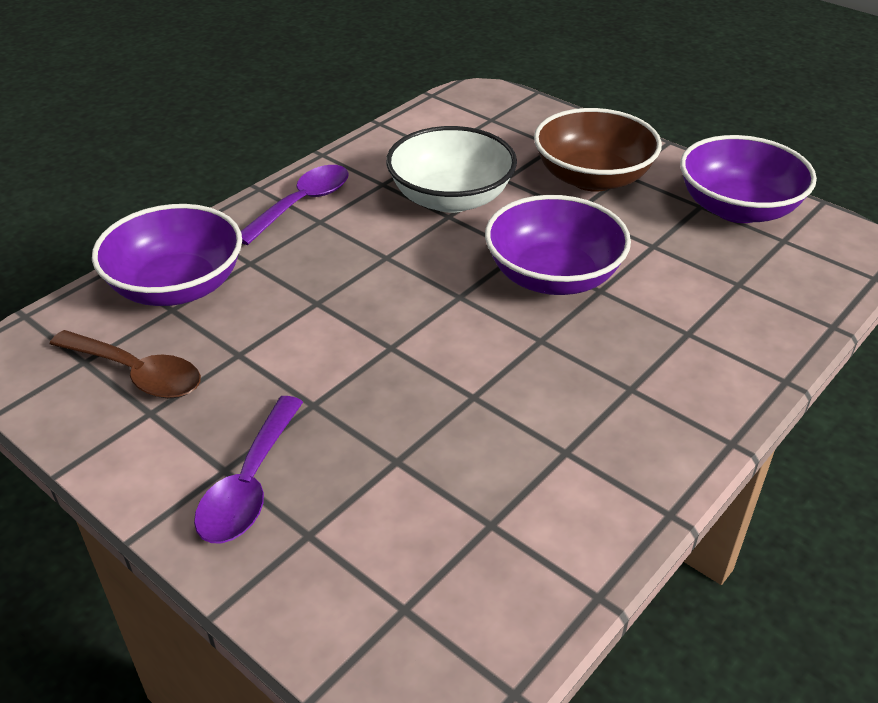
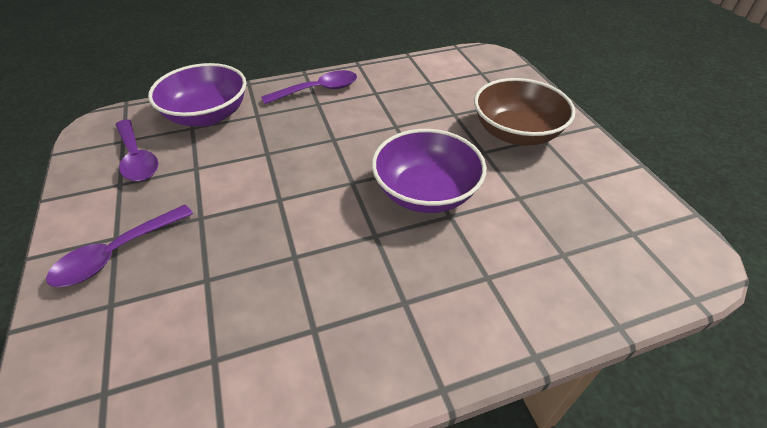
camera: 30 degrees right, 5 degrees up
(137, 374) = (137, 158): brown spoon -> purple spoon
(451, 198) = (407, 115): white bowl -> none
(737, 208) = (612, 193): purple bowl -> none

